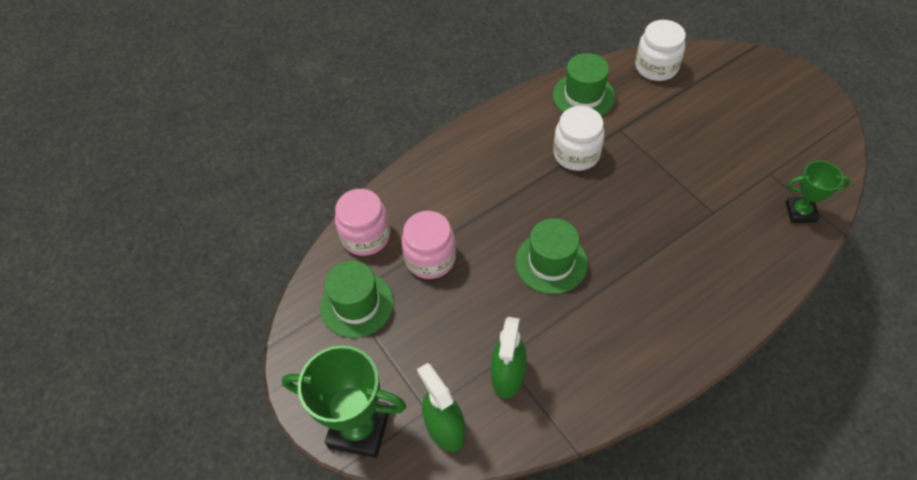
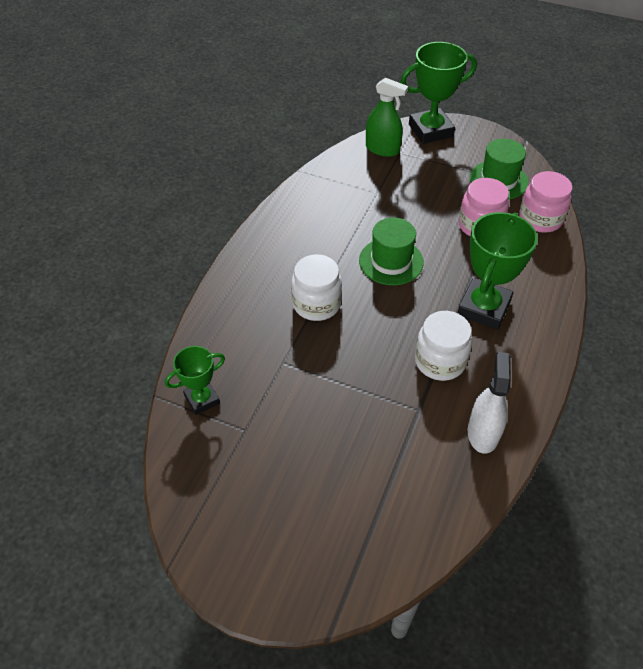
camera: 145 degrees right, 5 degrees down
(502, 178) = (483, 308): none -> green trophy
(508, 375) = (367, 186): green spray bottle -> none
(583, 96) = (483, 433): green hat -> white spray bottle
(656, 67) = (433, 518): white jar -> white jar (316, 304)

